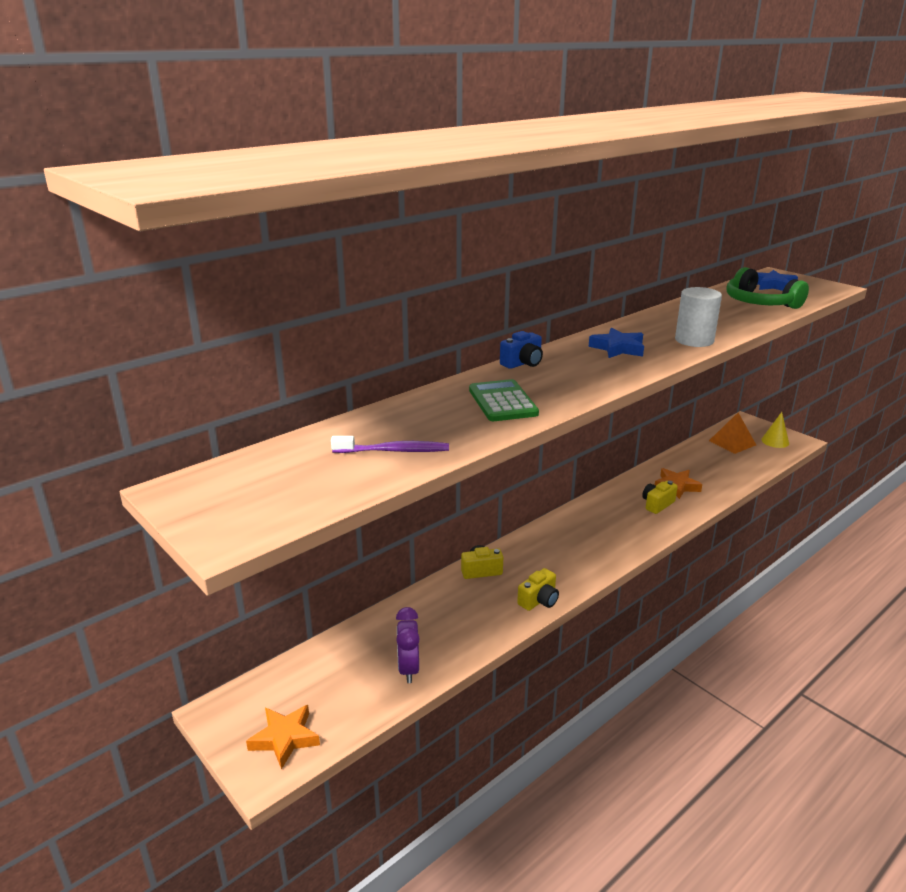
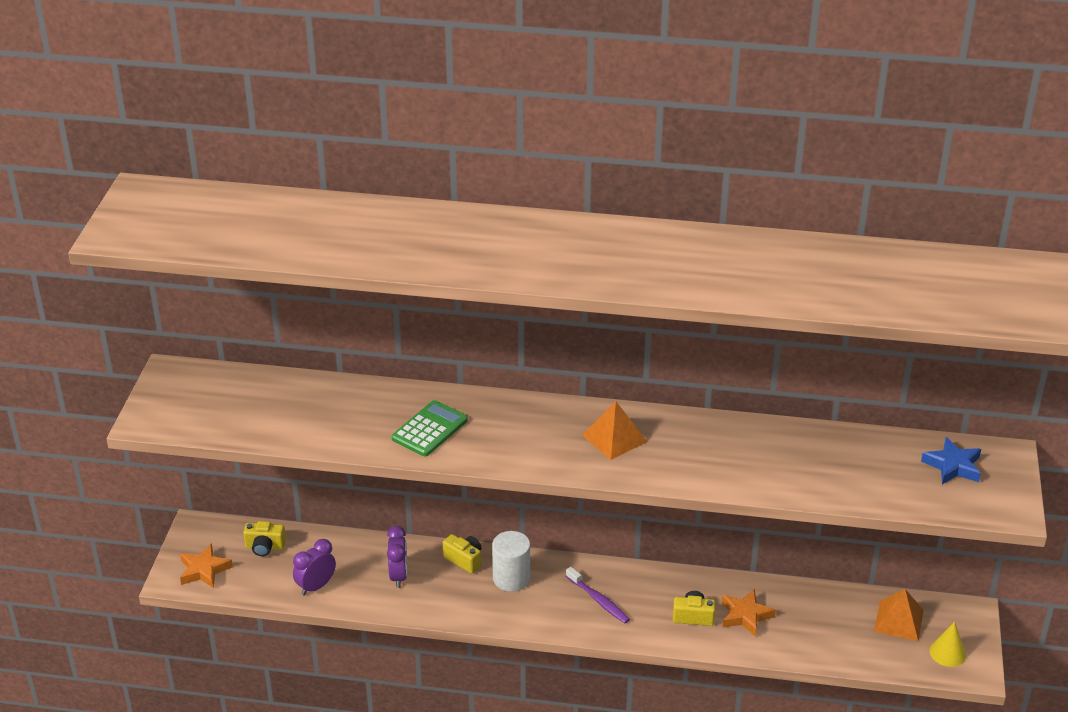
camera: 50 degrees right, 10 degrees up
(394, 451) = (301, 422): purple toothbrush -> purple toothbrush (598, 600)
(457, 613) = (398, 576): none -> purple clock
(523, 363) = (516, 404): blue camera -> none
(539, 600) = (461, 611): yellow camera -> yellow camera (265, 547)
(618, 348) = (614, 438): blue star -> orange pyramid
(694, 340) = (691, 472): white cylinder -> white cylinder (511, 578)
(759, 303) = (869, 476): green headphones -> none

